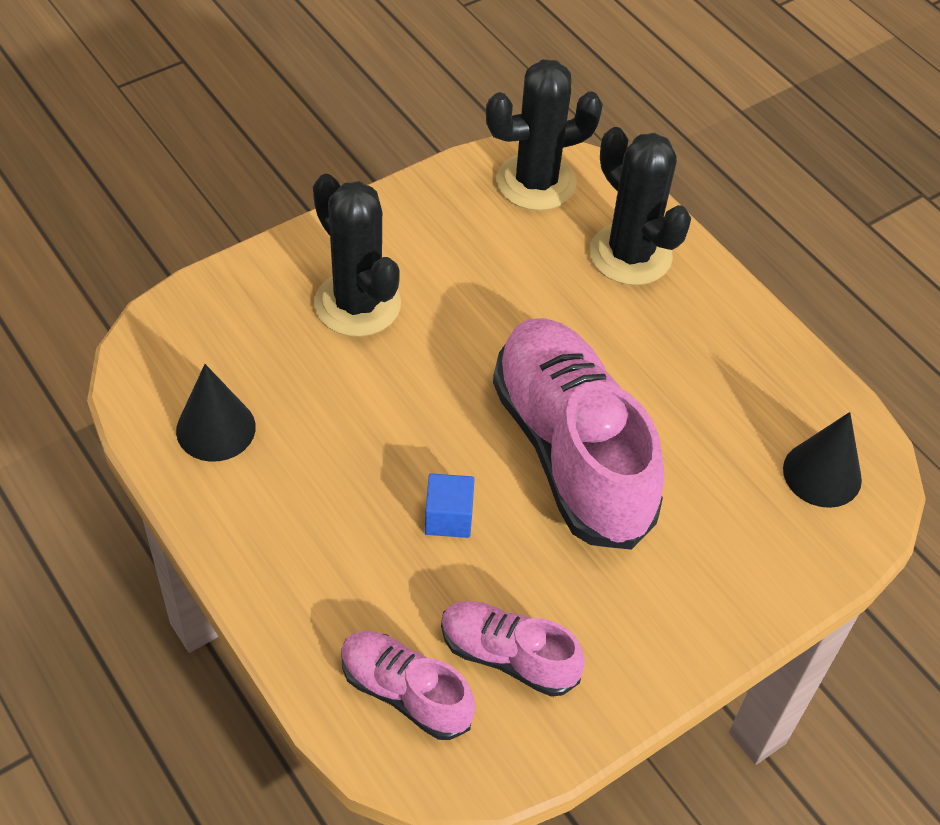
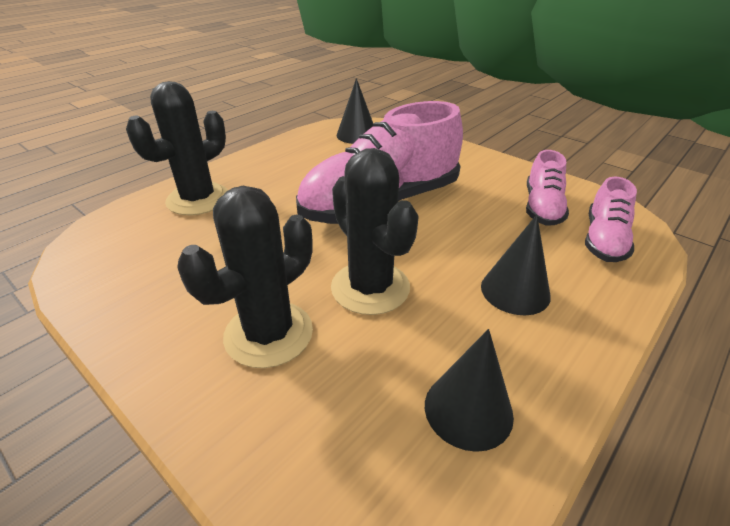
camera: 100 degrees left, 15 degrees down
(343, 532) = (515, 291): none -> black cone
(448, 517) = (465, 243): blue cube -> none
(536, 182) = (109, 249): black cactus -> black cactus (370, 288)

